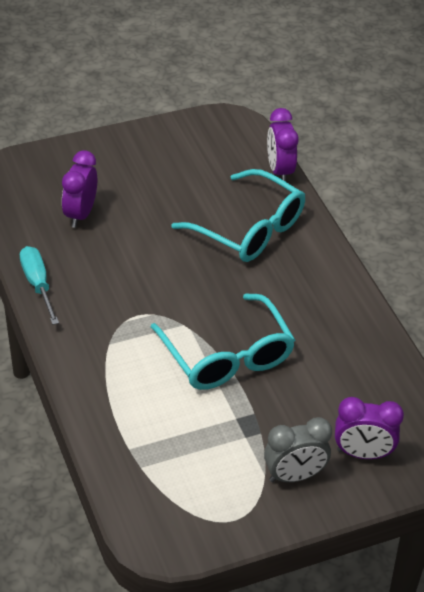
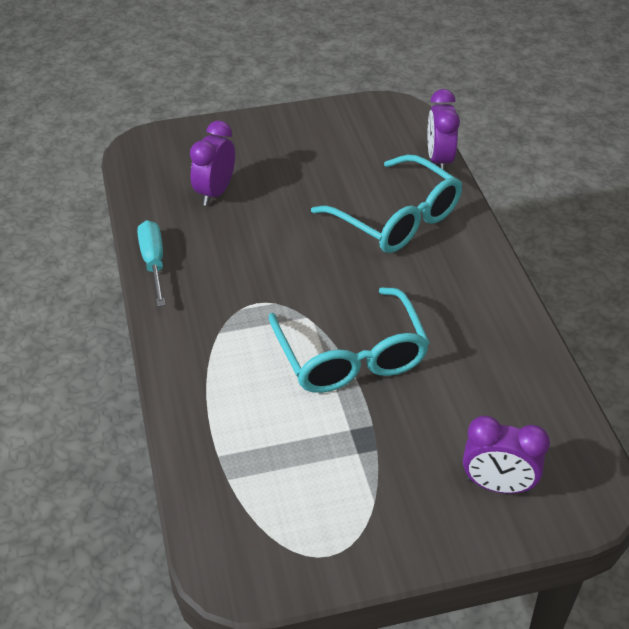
camera: 10 degrees right, 0 degrees up
(294, 476) = (410, 506): grey clock -> none

